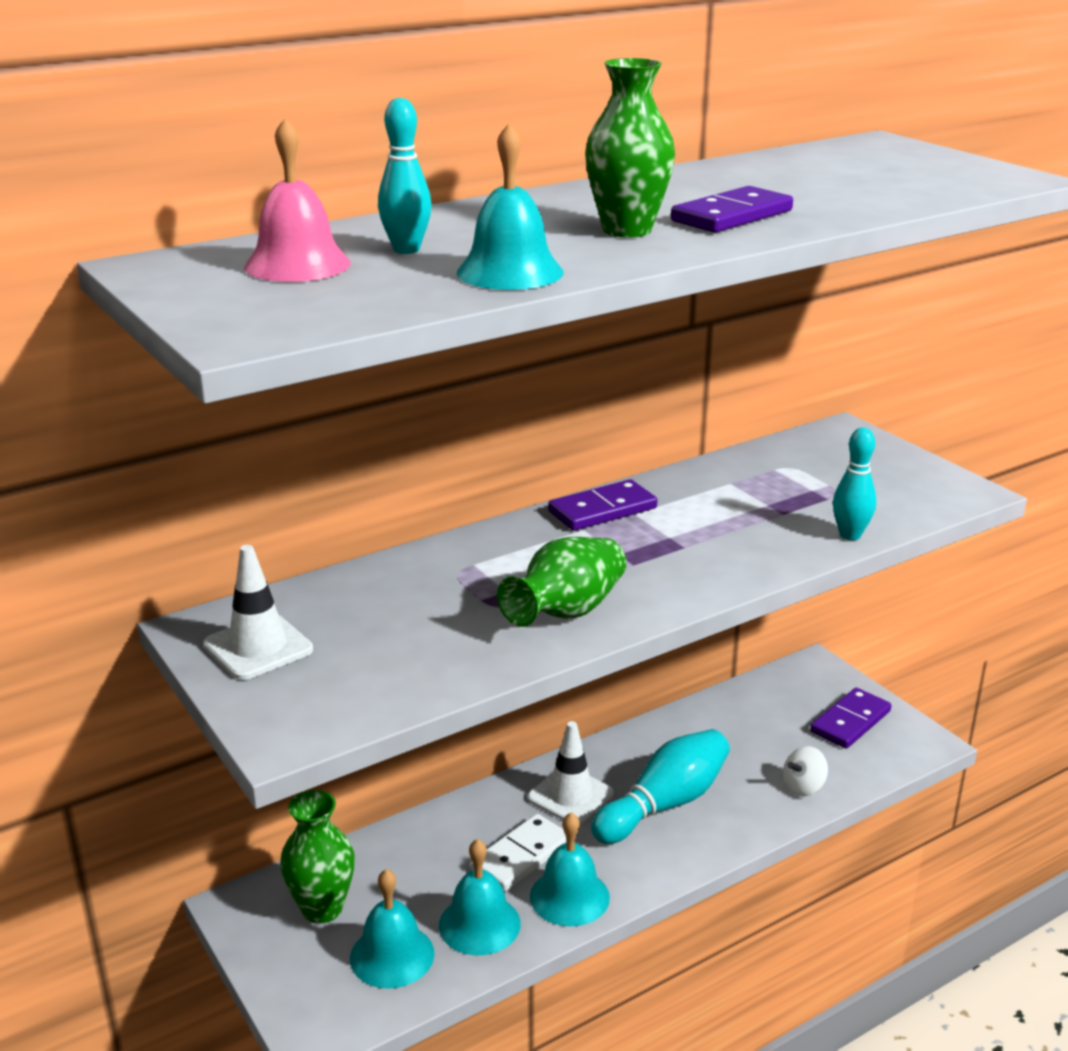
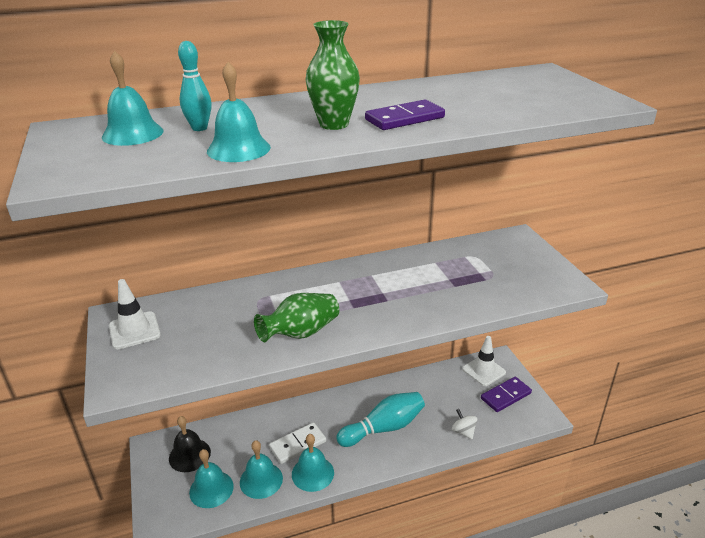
camera: 15 degrees right, 5 degrees up
(297, 265) = (132, 134): pink bell -> turquoise bell
(322, 908) = (189, 455): green vase -> black bell
(570, 796) = (337, 414): white traffic cone -> white traffic cone (483, 371)
(602, 510) = (355, 270): purple domino -> none
(803, 787) = (463, 431): white spinning top -> white spinning top turned 75 degrees clockwise
(850, 535) = (486, 306): turquoise bowling pin -> none

